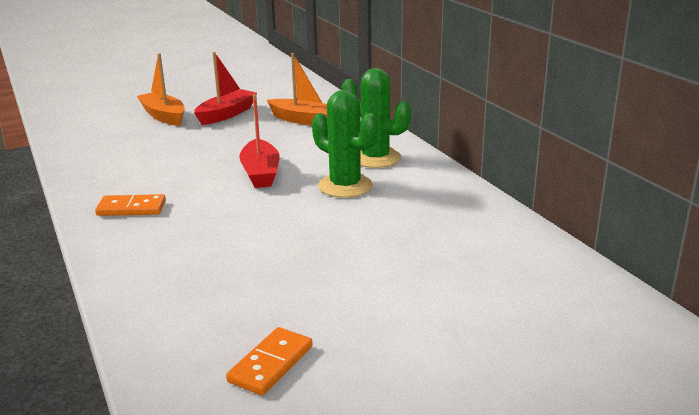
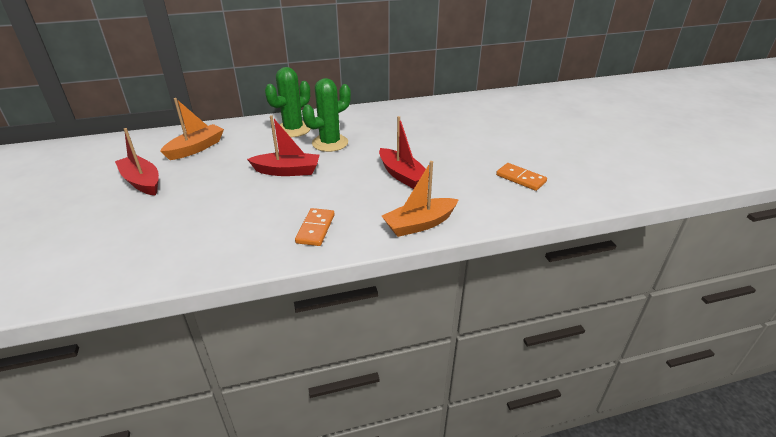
camera: 80 degrees left, 10 degrees up
(163, 116) = (105, 217): orange boat -> orange boat (419, 224)
(263, 248) = (402, 175): none -> red boat

